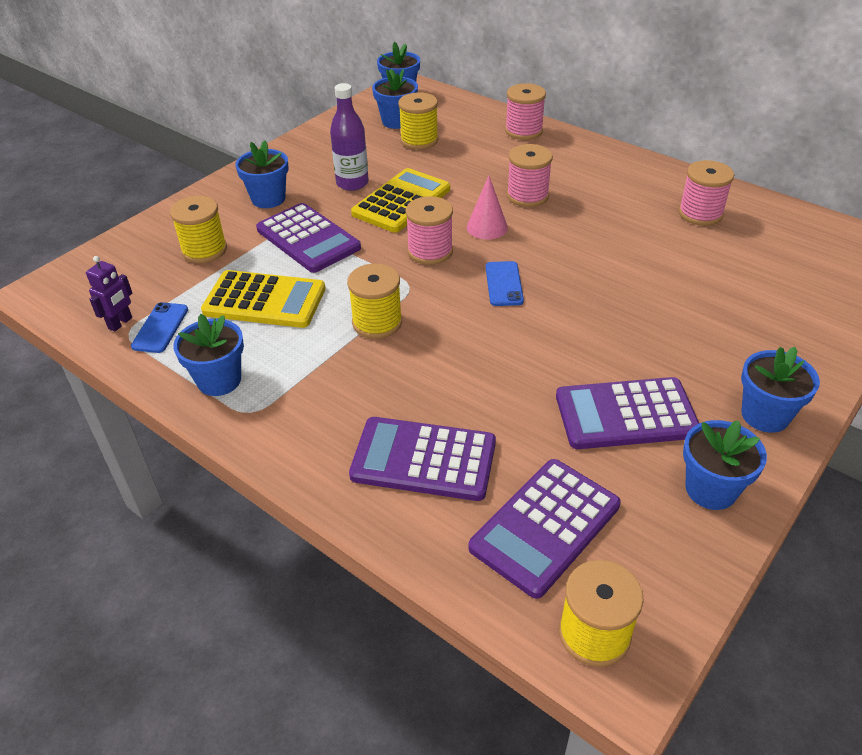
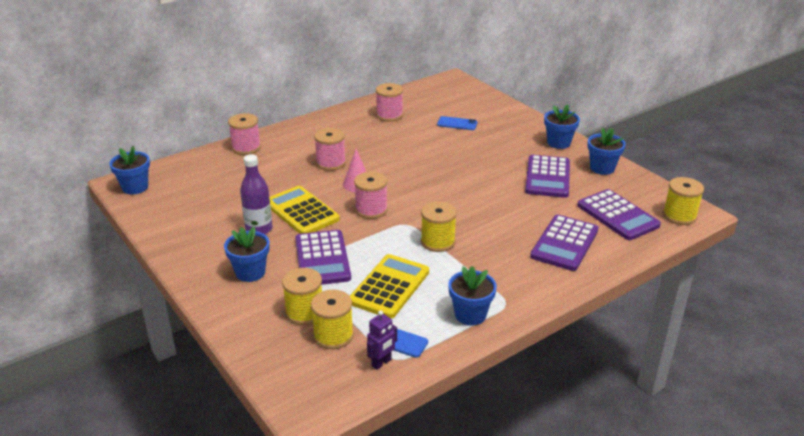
camera: 75 degrees left, 10 degrees down
(120, 323) = (381, 363): purple robot -> purple robot turned 90 degrees clockwise
(308, 239) = (322, 259): purple calculator -> purple calculator turned 105 degrees clockwise
(396, 121) = (180, 196): blue flower pot -> none
(419, 140) = (220, 191): yellow spool -> yellow spool (333, 336)
(504, 284) = (421, 190): blue phone -> blue phone (457, 124)

